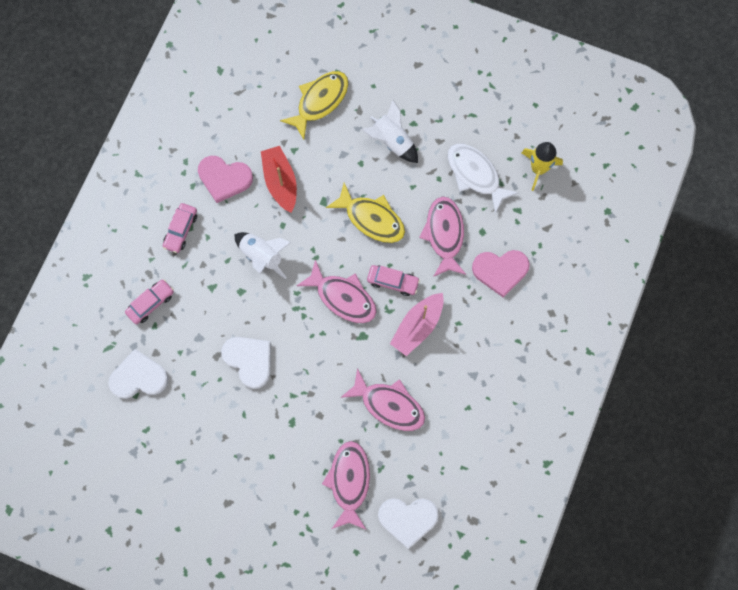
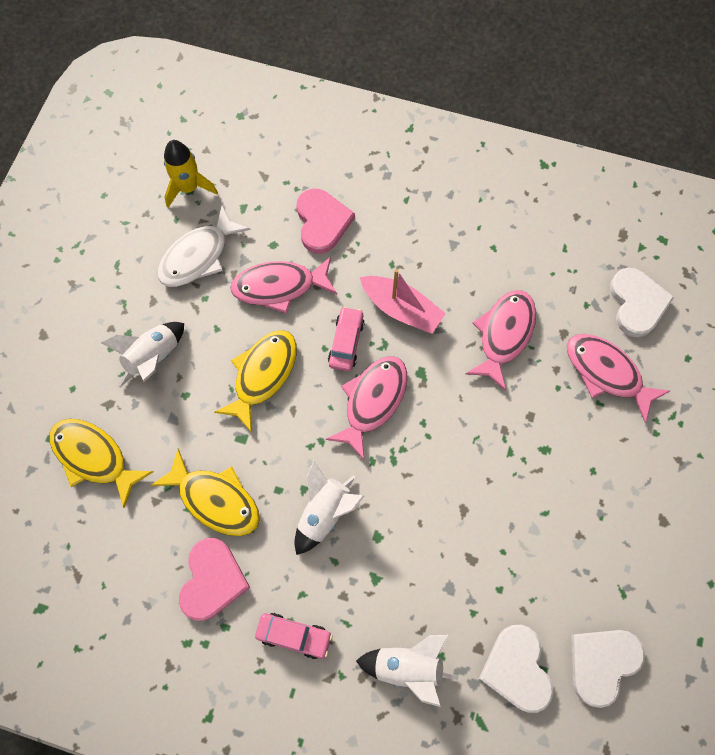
camera: 95 degrees left, 5 degrees down
(151, 303) = (407, 666): pink car -> white rocket
(249, 360) = (472, 514): white heart -> white heart (602, 663)
(280, 182) = (215, 499): red boat -> yellow fish
(349, 482) = (606, 373): pink fish -> pink fish turned 45 degrees clockwise

